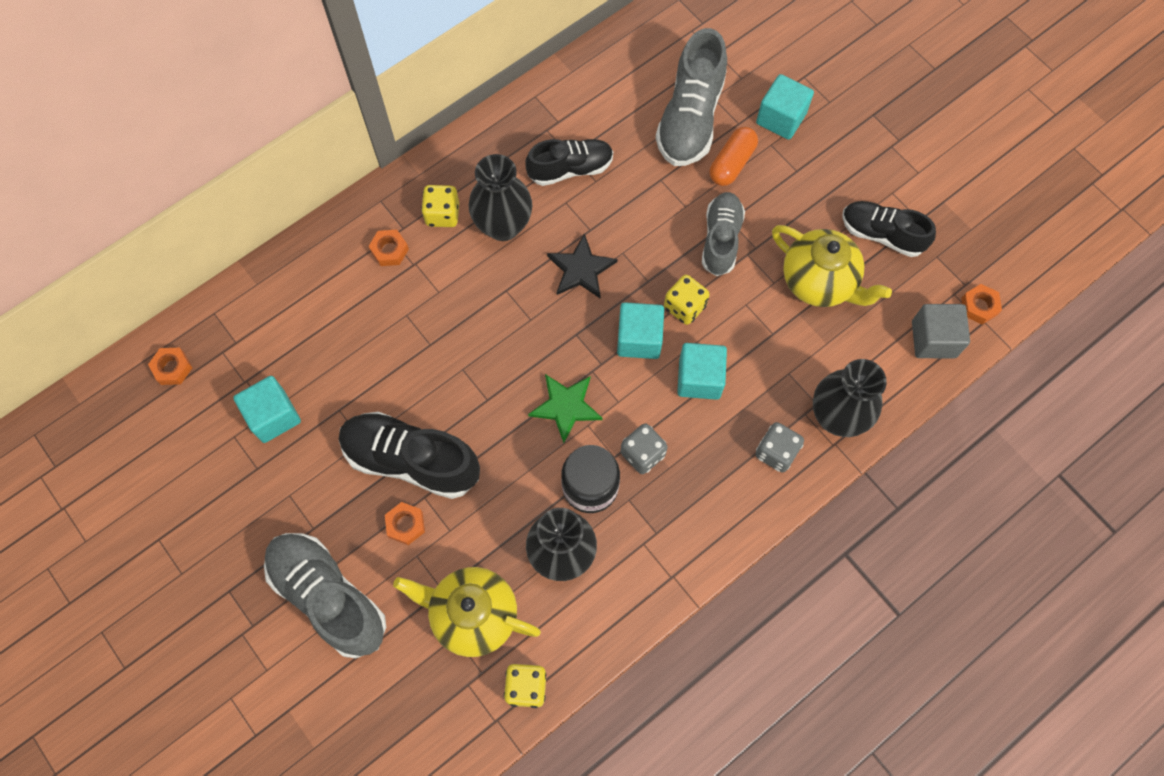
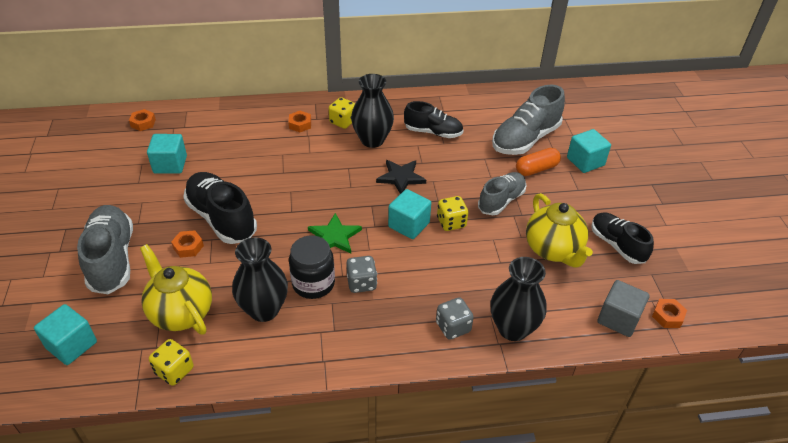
camera: 30 degrees right, 25 degrees down
(699, 378) = (431, 262): turquoise cube -> turquoise cube (71, 345)

